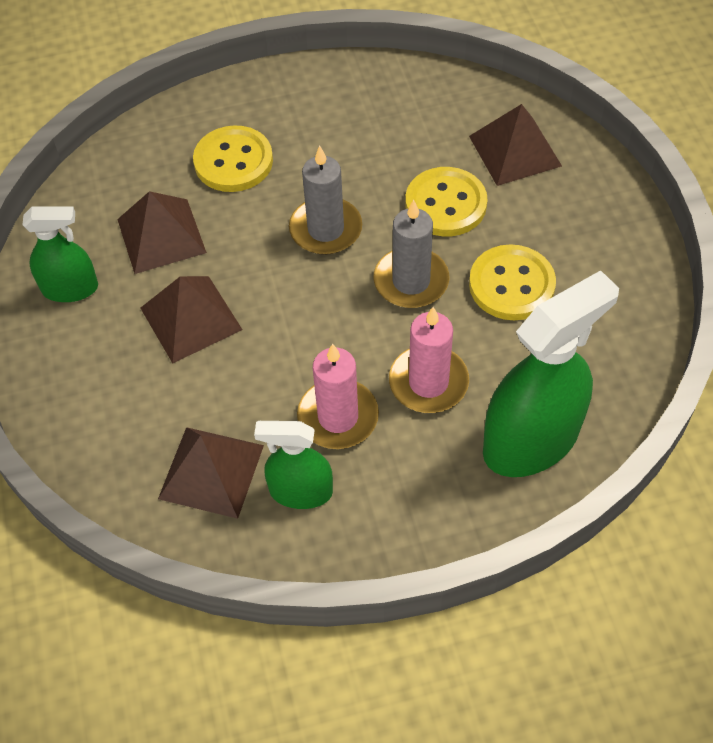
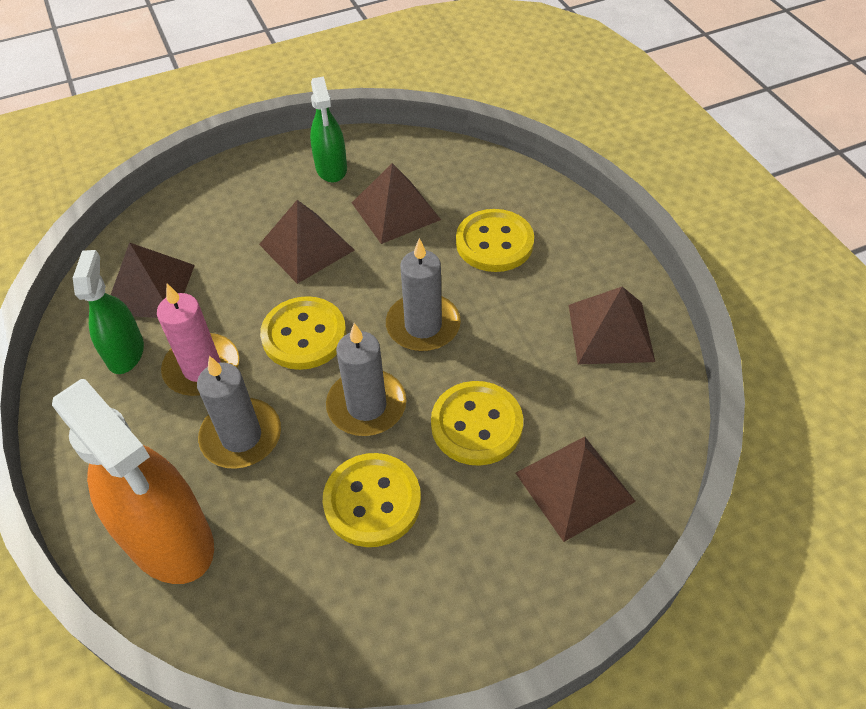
camera: 80 degrees right, 5 degrees down
(315, 326) = (304, 335): none -> yellow button
(365, 99) = (610, 332): none -> brown pyramid
(428, 382) = (241, 436): pink candle -> grey candle
(531, 440) = (169, 538): green spray bottle -> orange spray bottle

